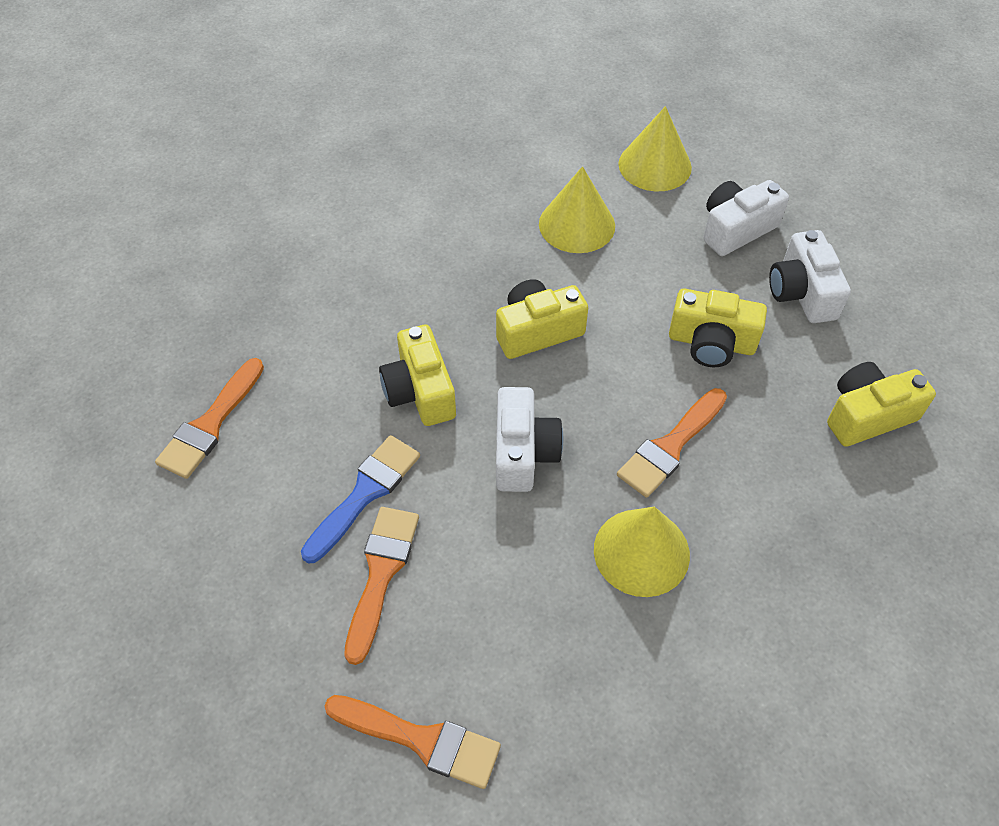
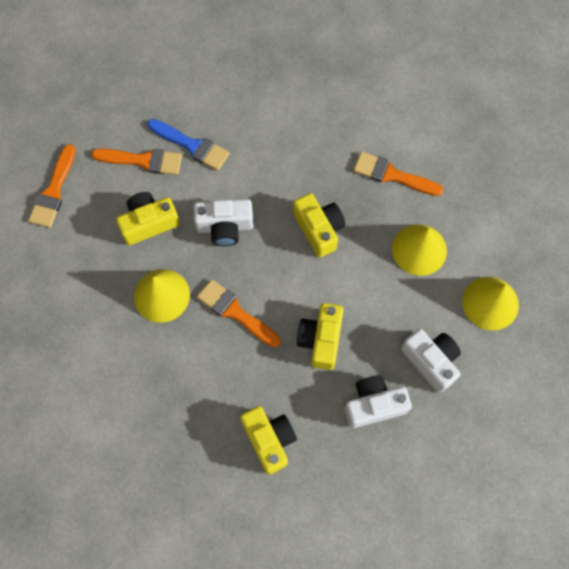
camera: 85 degrees right, 15 degrees up
(210, 424) = (232, 60): orange brush -> orange brush (392, 175)
(420, 391) = (265, 165): yellow camera -> yellow camera (149, 223)

